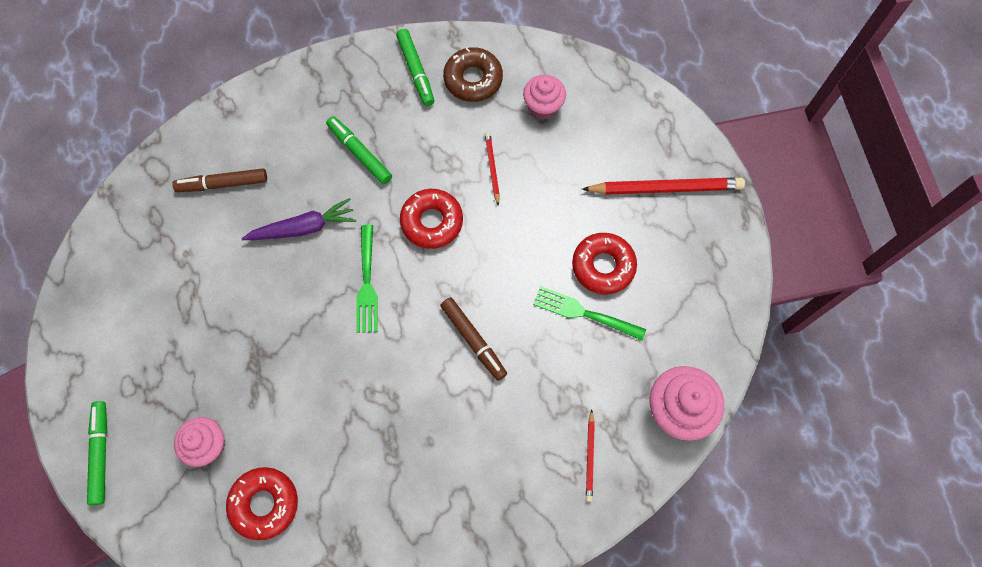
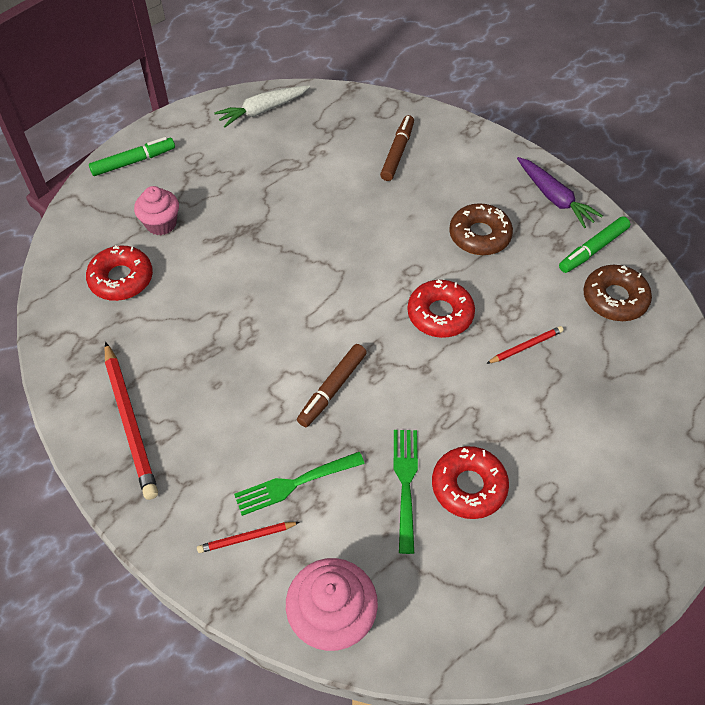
camera: 70 degrees right, 15 degrees down
(93, 294) = (262, 110): none -> white carrot
(223, 184) = (397, 153): brown marker -> brown marker turned 45 degrees clockwise
(303, 228) = (384, 220): purple carrot -> purple carrot (554, 198)
(360, 153) = (479, 235): green marker -> brown donut
(366, 282) = (353, 283): green fork -> green fork (295, 483)
(543, 106) = (623, 370): pink cupcake -> none
(665, 188) = (598, 526): red pencil -> red pencil (130, 422)

